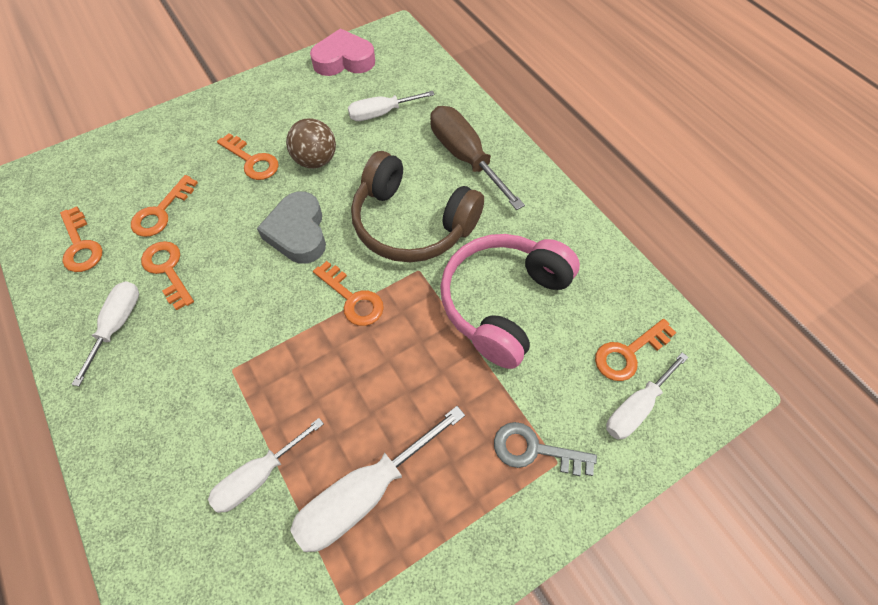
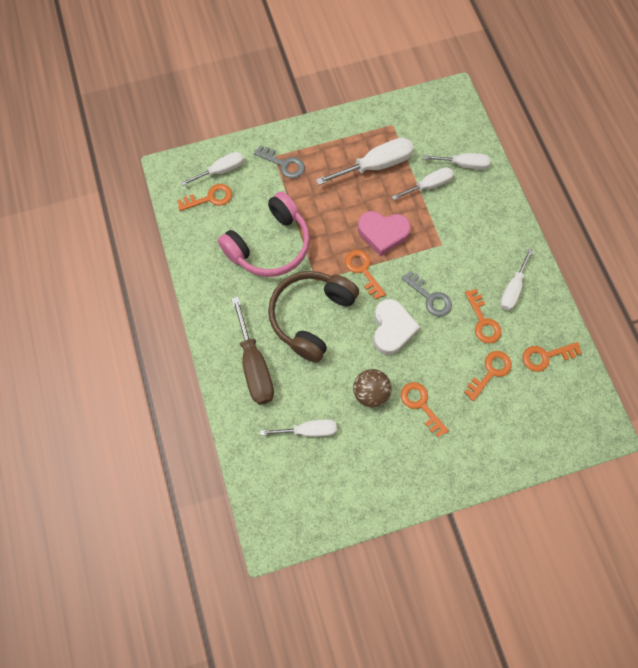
camera: 165 degrees left, 10 degrees up
(80, 246) = (545, 356): orange key -> orange key turned 90 degrees counterclockwise
(191, 544) = (463, 164): none -> white screwdriver
(246, 284) = (430, 297): none -> grey key
(298, 232) = (392, 329): grey heart -> white heart
(344, 60) = (328, 509): pink heart -> pink heart (382, 233)
(412, 223) = (311, 316): brown headphones -> brown headphones turned 105 degrees counterclockwise

